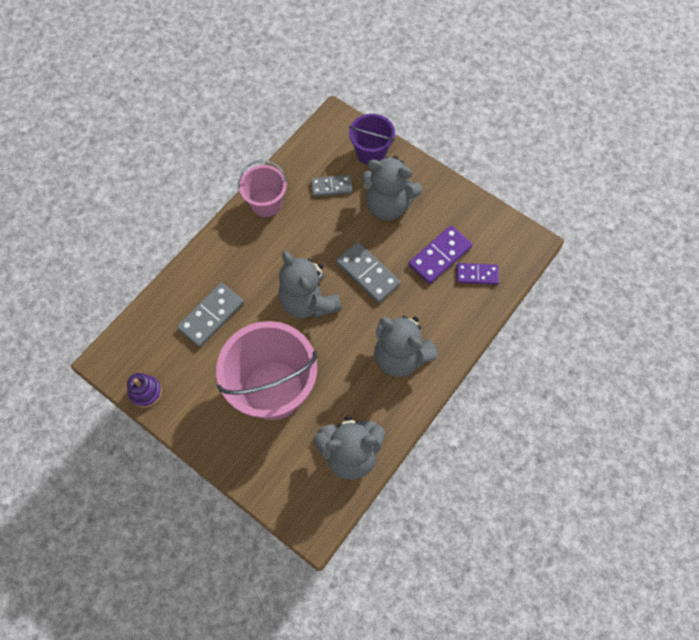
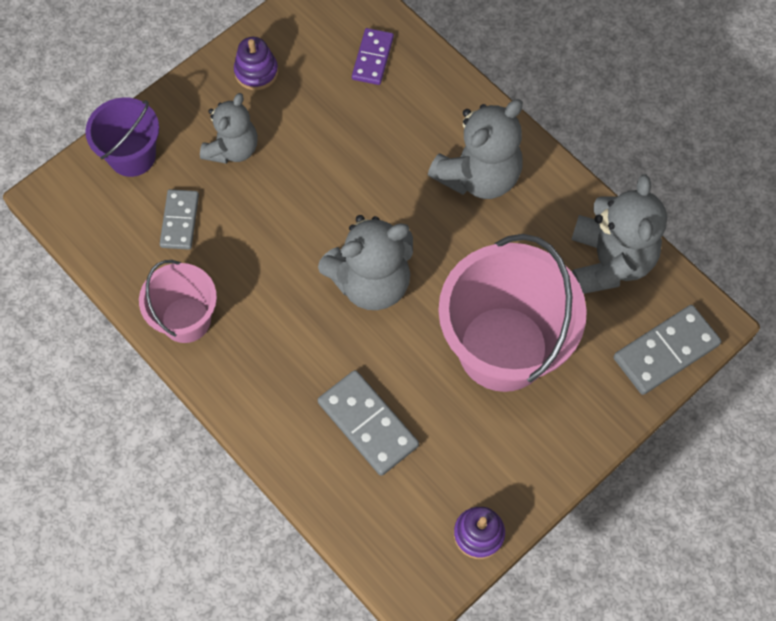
camera: 80 degrees left, 0 degrees up
(368, 273) = (341, 195): grey domino -> grey domino (665, 351)
(388, 205) = (232, 149): grey teddy bear -> grey teddy bear, size x0.66
(440, 256) = (333, 97): purple domino -> none
(448, 207) = (256, 72): none -> purple stacking toy

